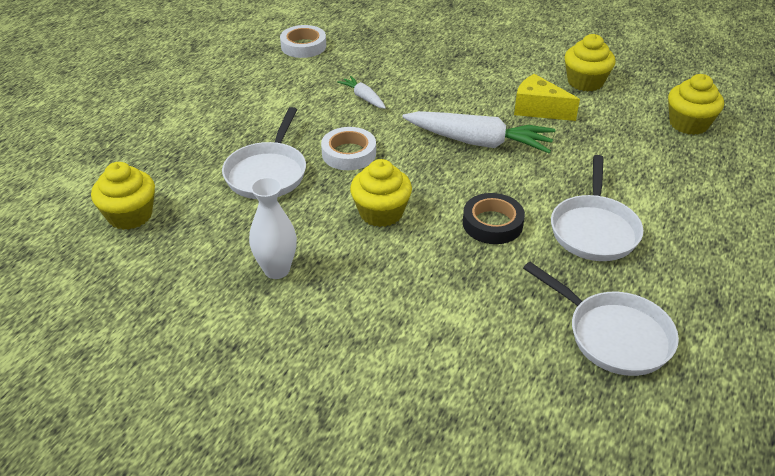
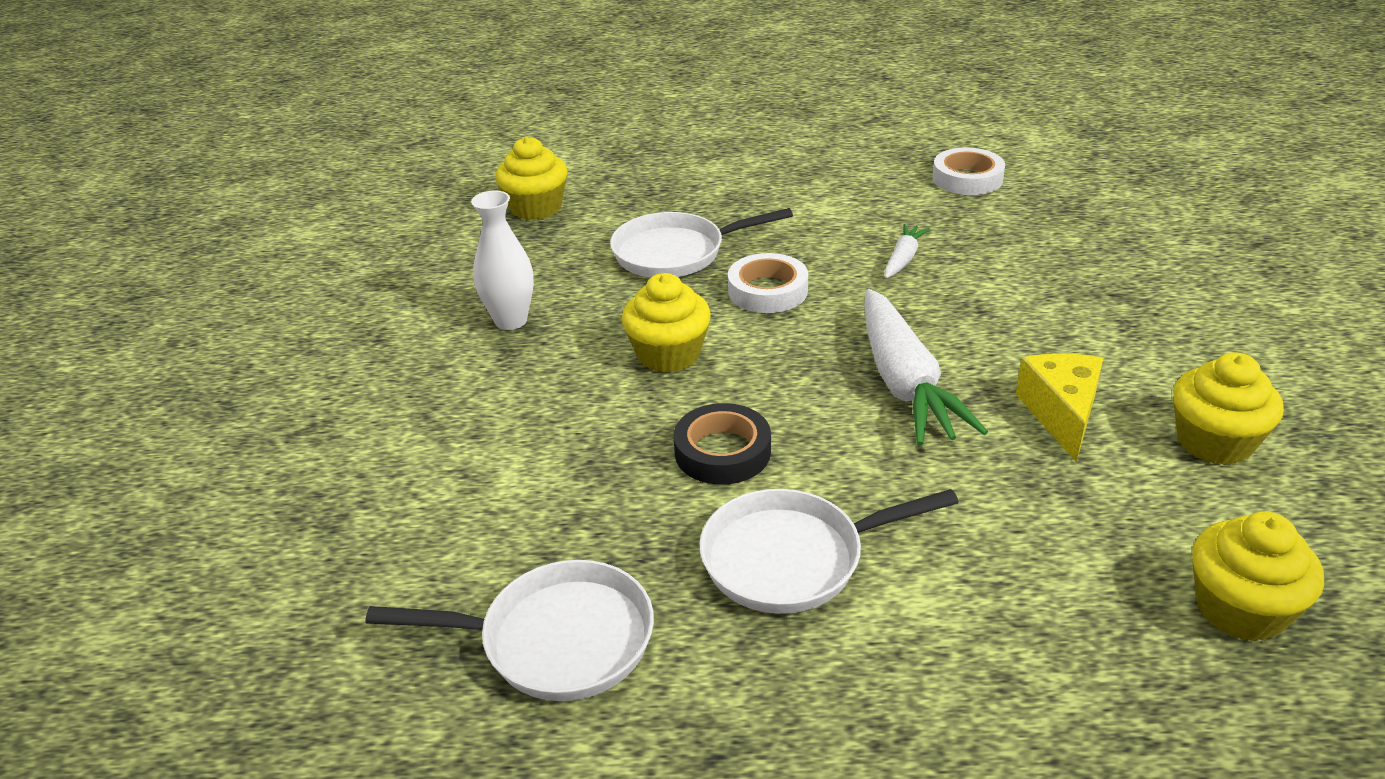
camera: 65 degrees right, 5 degrees down
(613, 335) = (557, 640): white pan -> white pan turned 105 degrees counterclockwise

